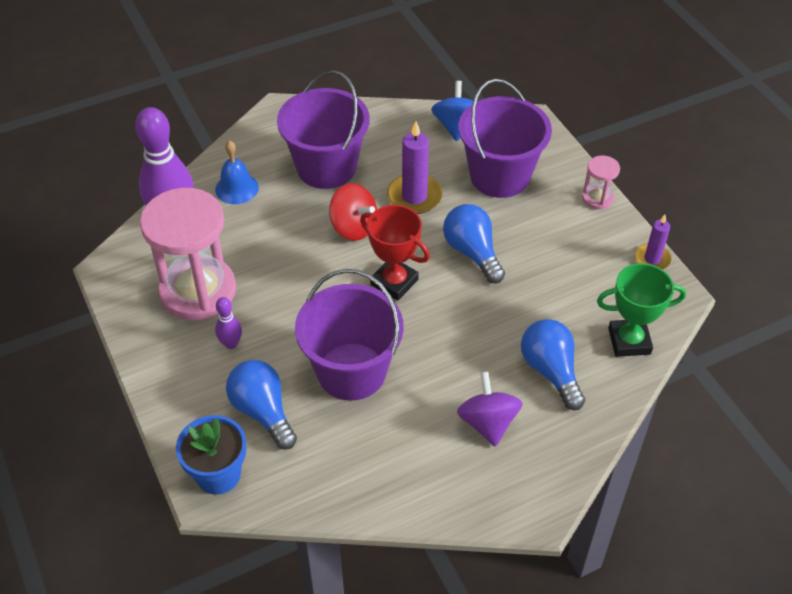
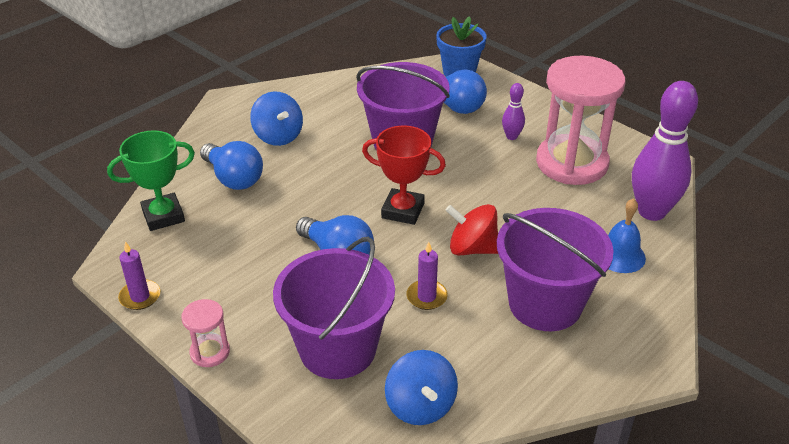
camera: 160 degrees right, 10 degrees down
(414, 196) = (426, 297): purple candle -> purple candle, size x0.62
(488, 423) = (278, 136): purple spinning top -> blue spinning top

